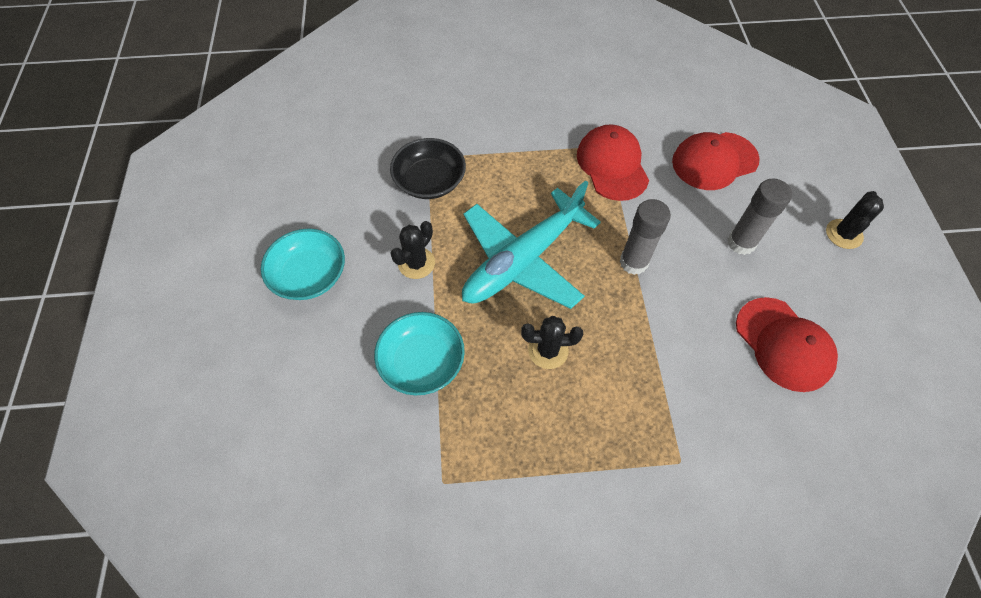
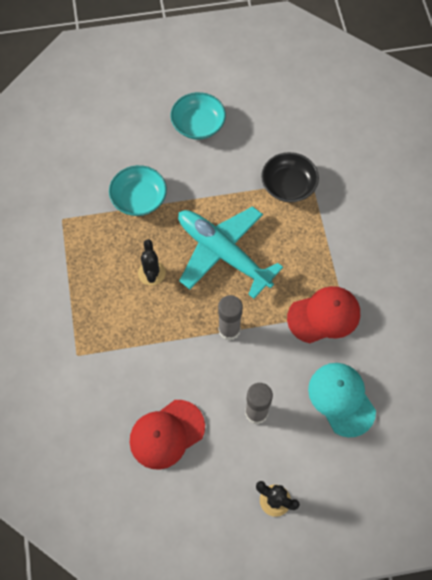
camera: 85 degrees right, 5 degrees up
(416, 263) = (214, 186): black cactus -> none
(714, 161) = (341, 399): red cap -> turquoise cap

